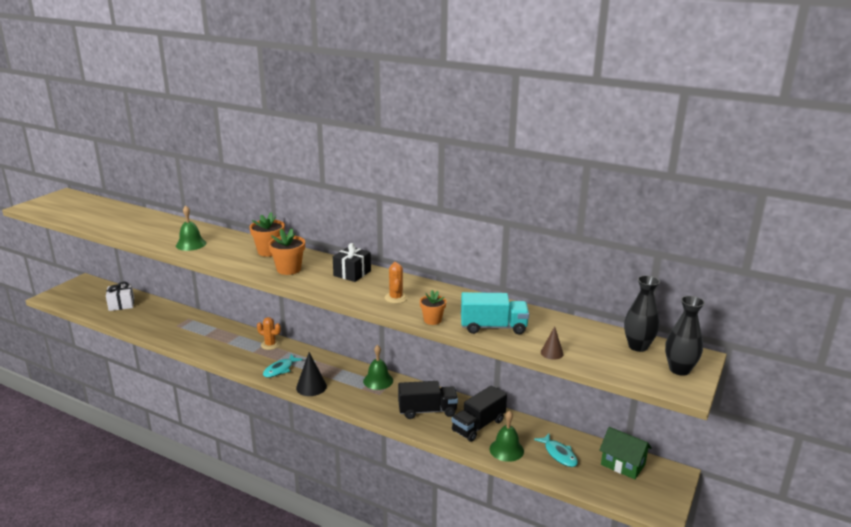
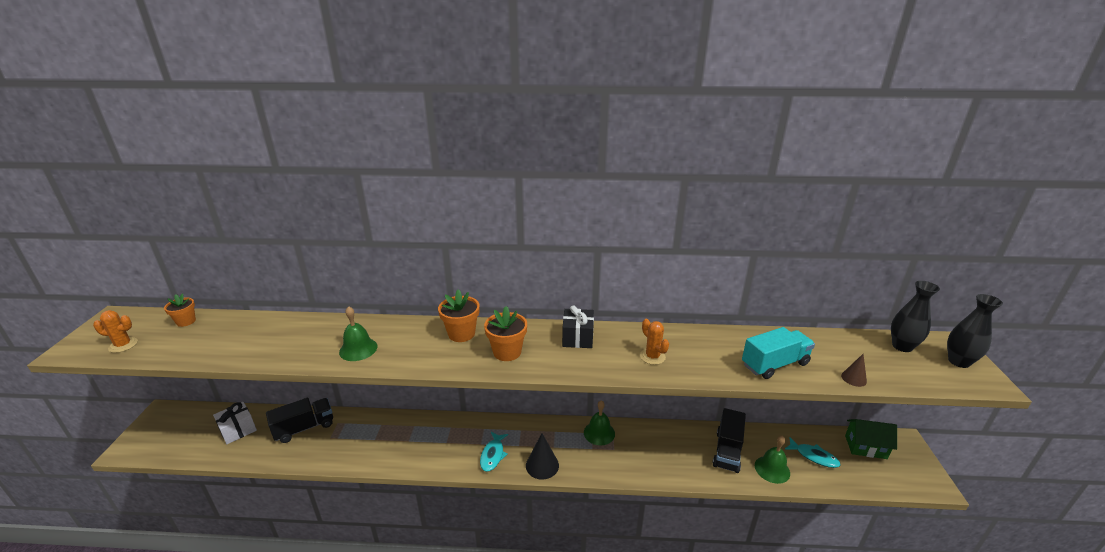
camera: 25 degrees left, 5 degrees up
(270, 345) = (457, 427): orange cactus -> orange cactus (123, 345)
(427, 411) = (671, 451): black truck -> black truck (304, 428)
(432, 320) = (715, 374): orange flower pot -> orange flower pot (186, 321)

